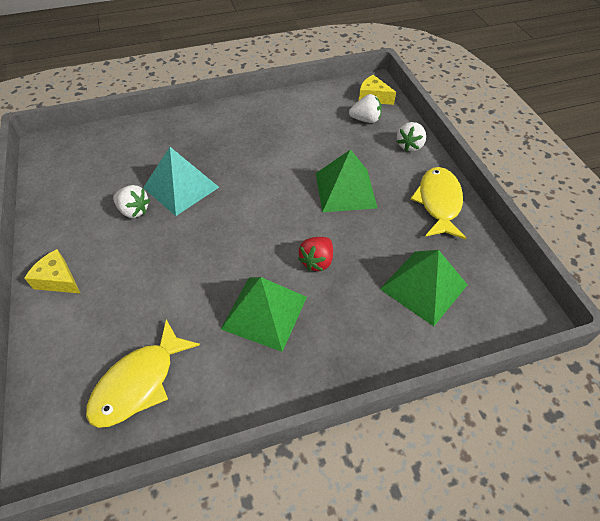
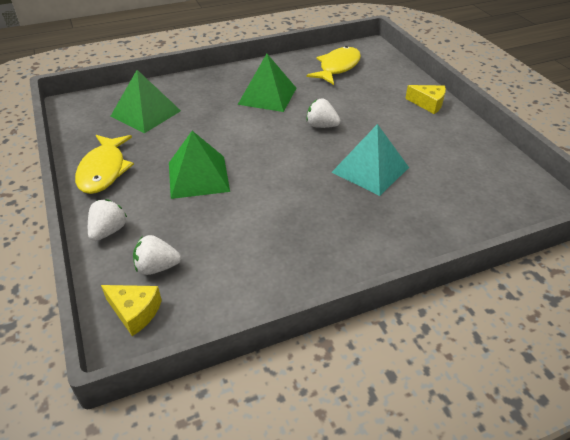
camera: 175 degrees right, 10 degrees down
(134, 210) = (403, 148): white strawberry -> white strawberry (321, 126)
(317, 261) = (229, 123): red strawberry -> none

